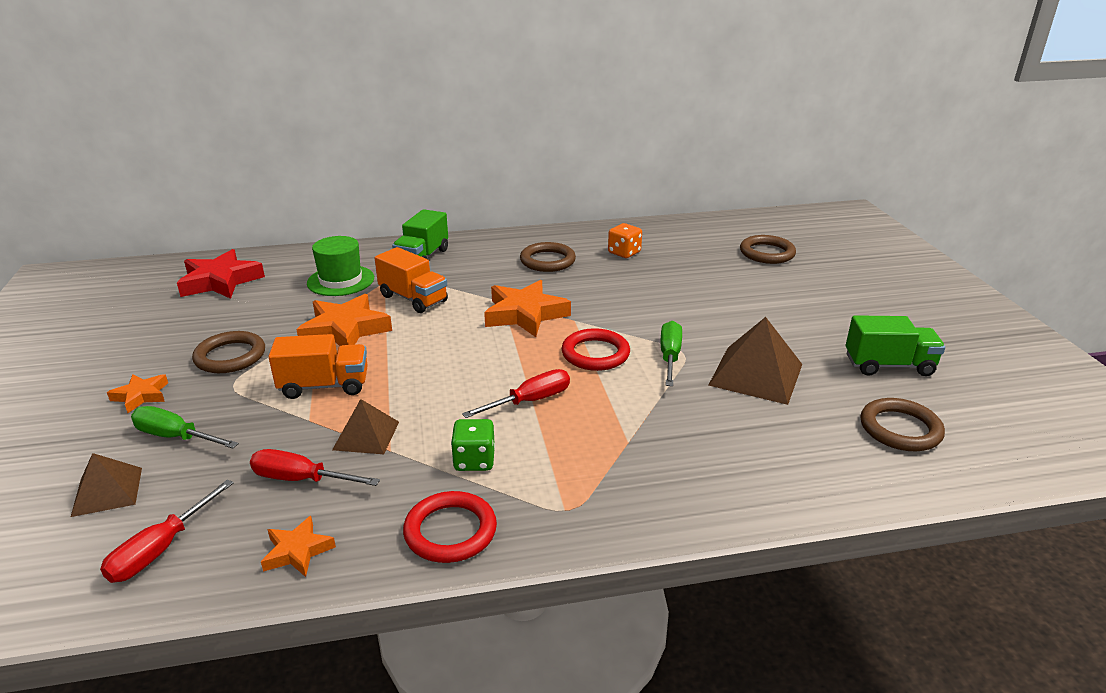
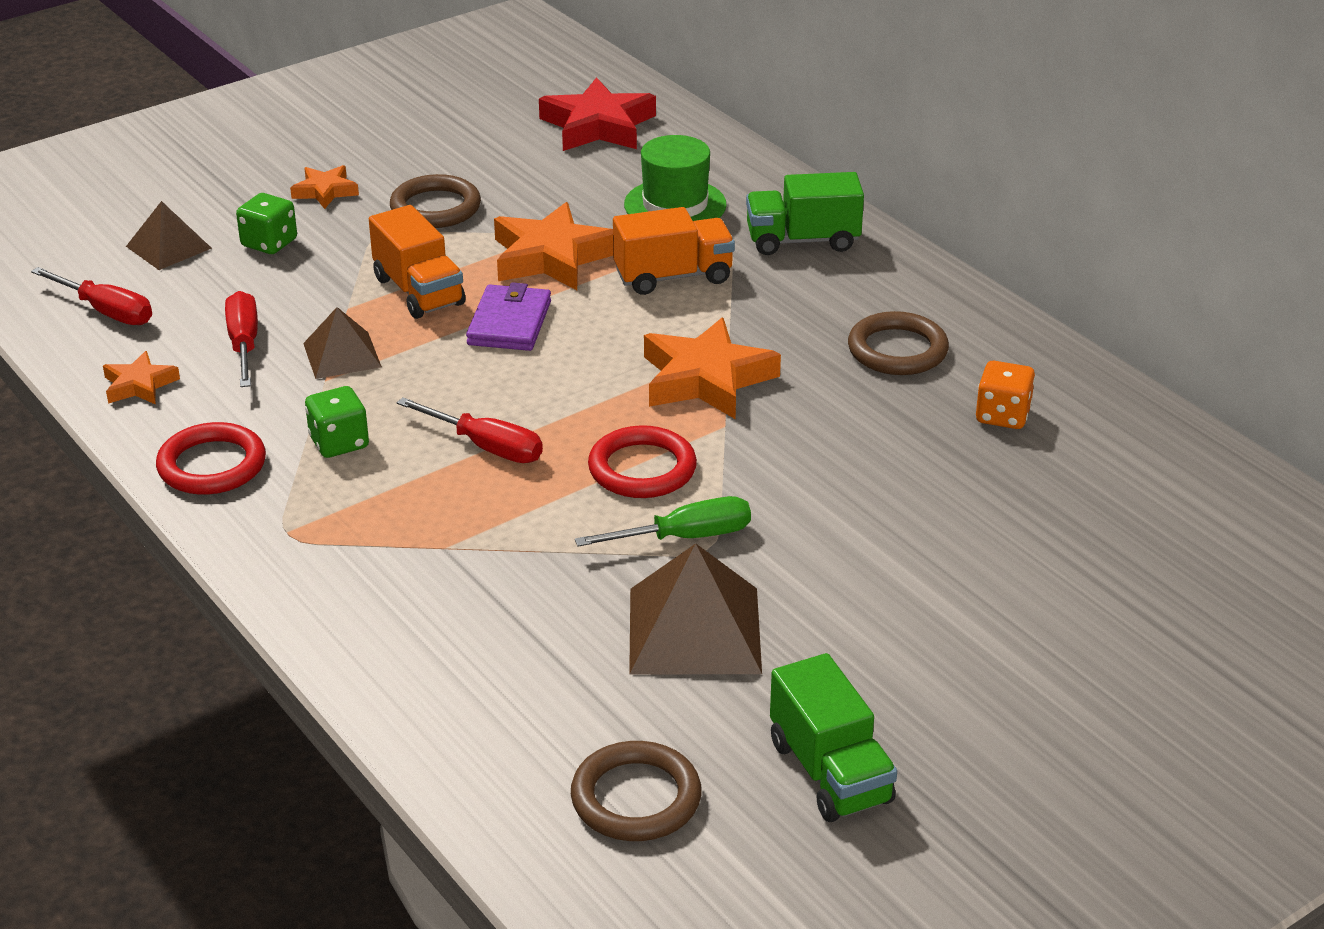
camera: 65 degrees right, 5 degrees up
(160, 549) = (107, 311): red screwdriver -> red screwdriver turned 150 degrees counterclockwise
(175, 437) = (269, 243): green screwdriver -> green dice
(401, 361) = (509, 323): none -> purple wallet
(413, 299) = (673, 276): orange truck -> orange truck turned 120 degrees counterclockwise
(767, 253) = (1163, 575): brown ring -> none

